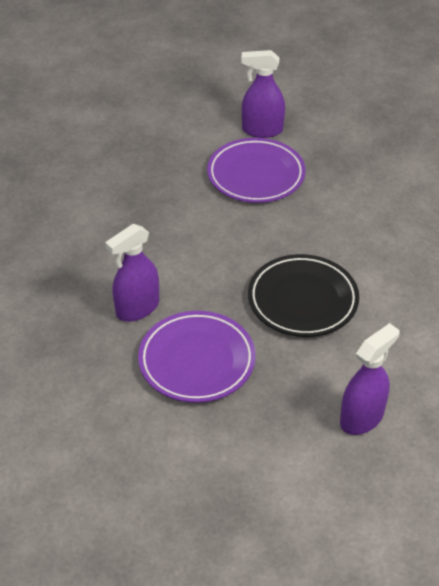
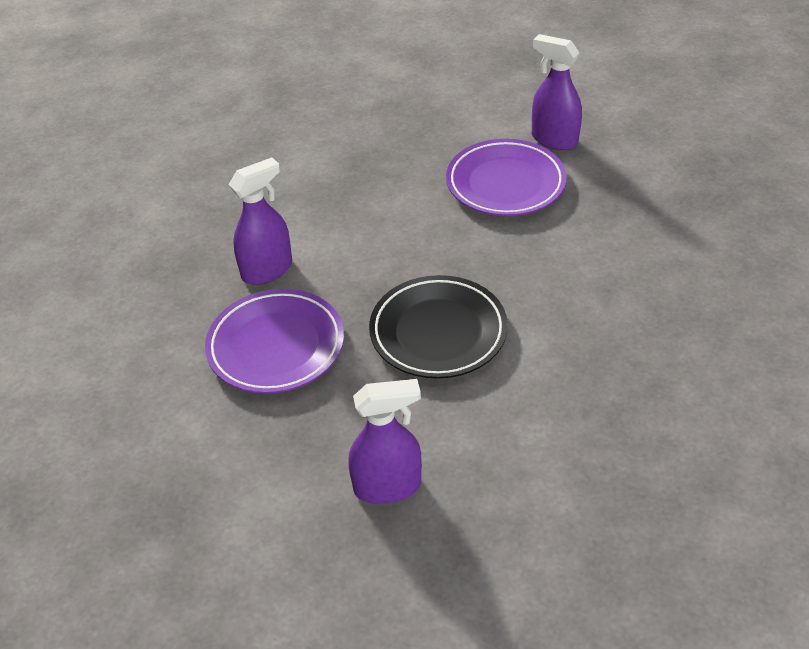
camera: 35 degrees right, 0 degrees up
(137, 308) = (267, 270): purple spray bottle -> purple spray bottle turned 150 degrees clockwise

